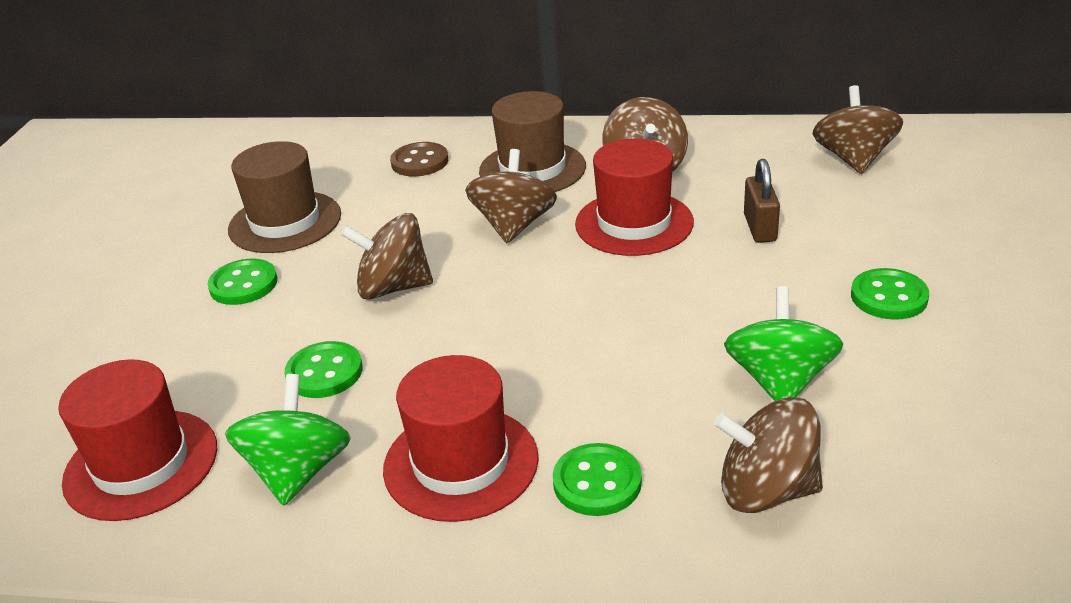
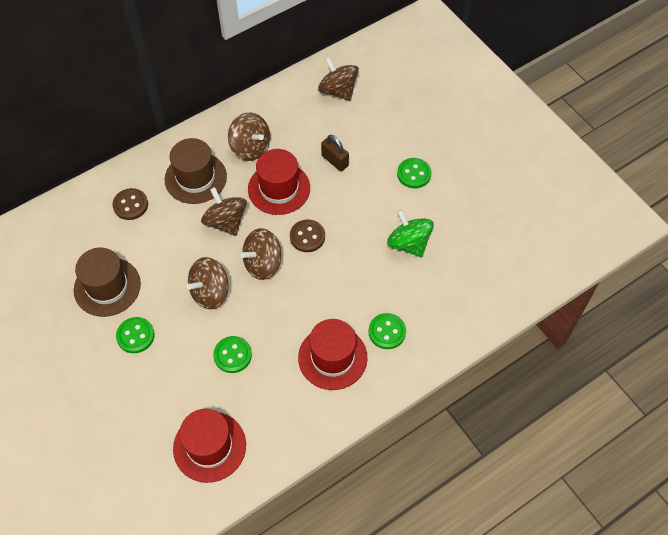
camera: 45 degrees left, 25 degrees up
(298, 471) = (276, 404): green spinning top -> none
(610, 292) = (307, 237): none -> brown button
(766, 490) = (442, 296): brown spinning top -> brown spinning top (263, 264)

